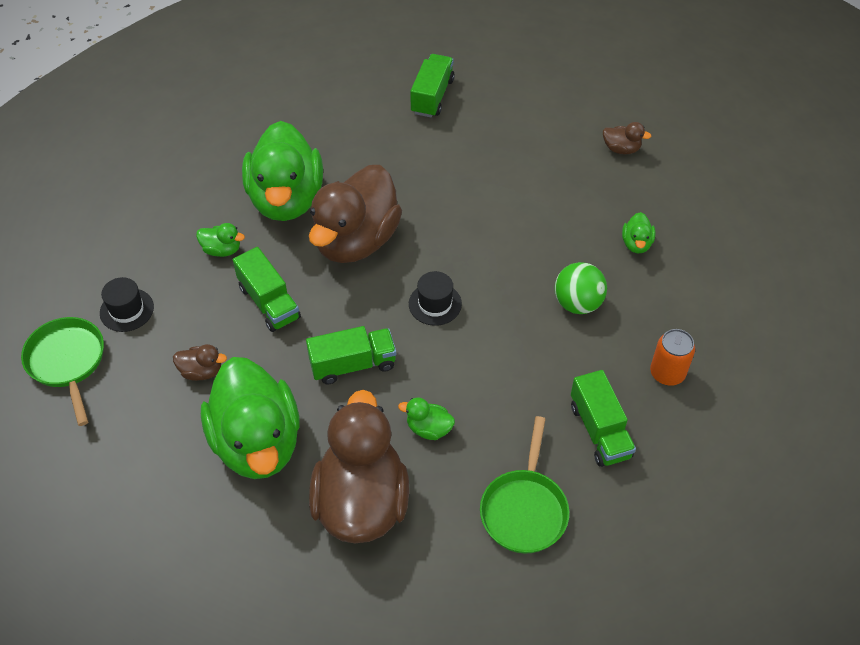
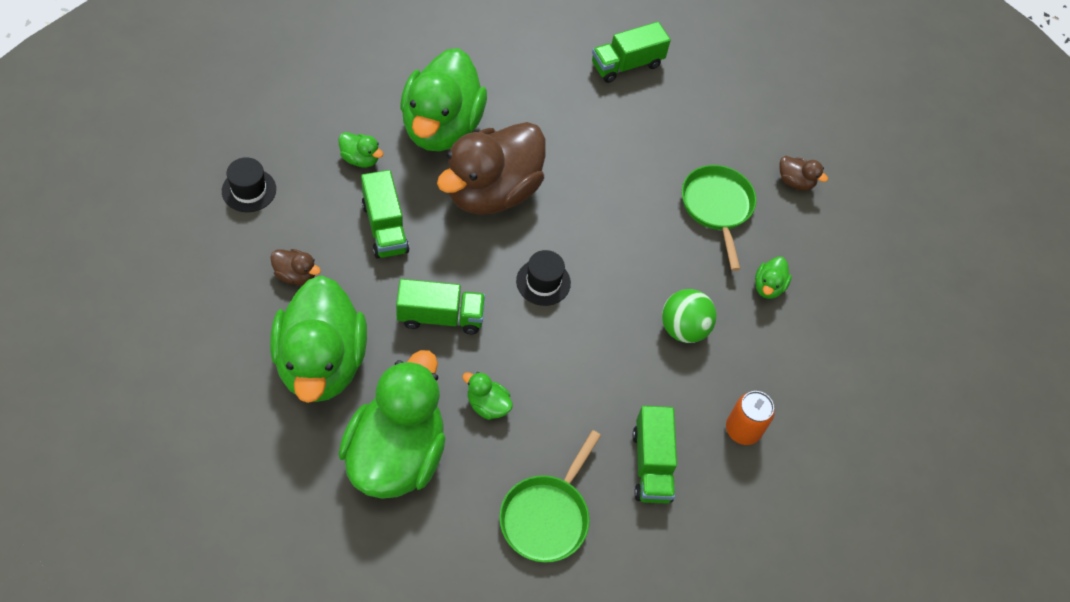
camera: 10 degrees right, 5 degrees up
(67, 362) = (176, 224): green pan -> green pan (717, 207)
(361, 501) = (396, 454): brown duck -> green duck
(432, 96) = (626, 65): green truck -> green truck turned 150 degrees counterclockwise

